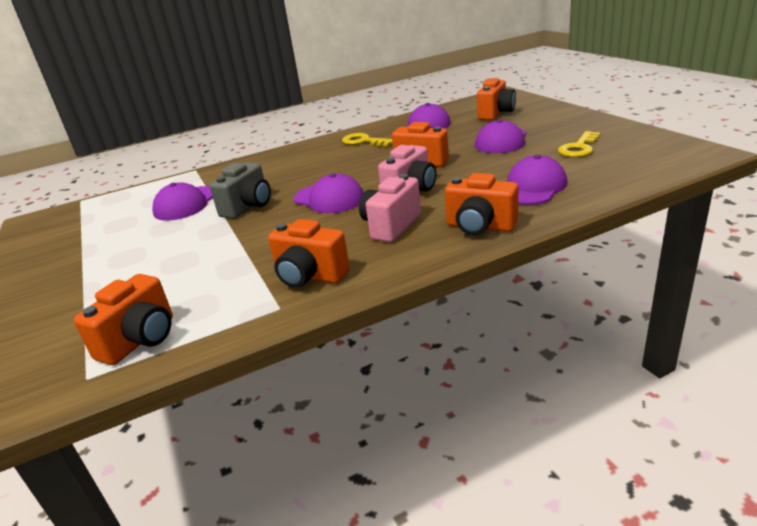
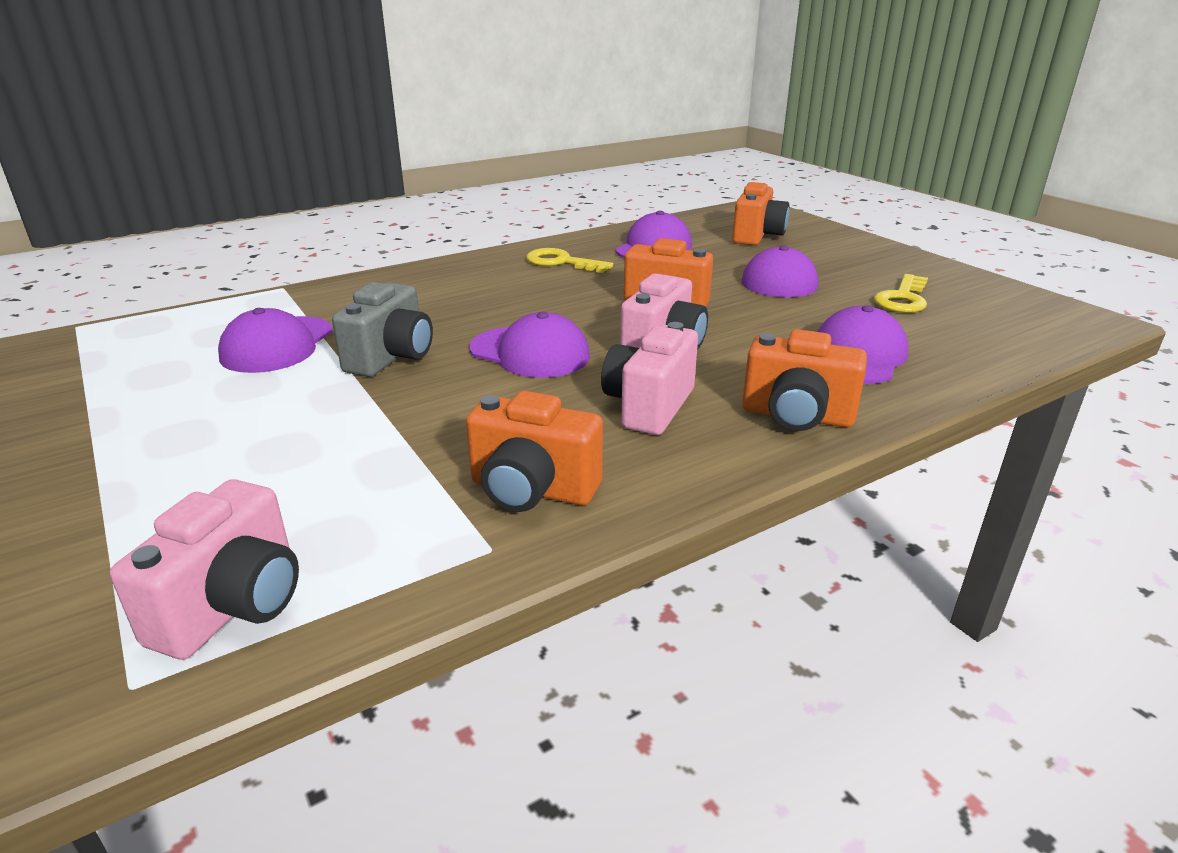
camera: 10 degrees left, 0 degrees up
(141, 340) = (233, 606): orange camera -> pink camera

